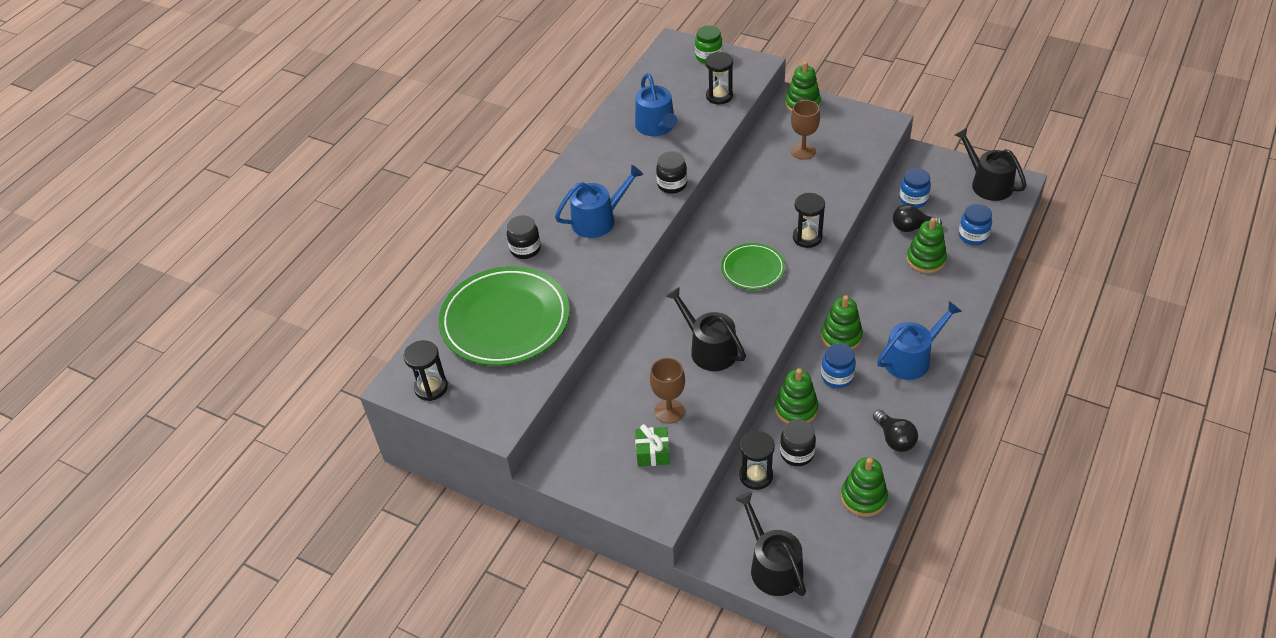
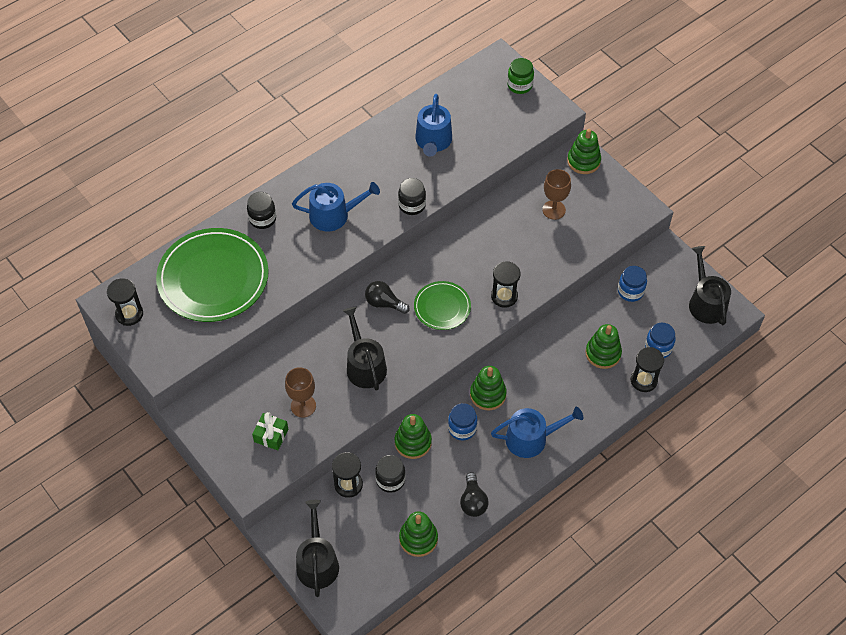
camera: 20 degrees right, 10 degrees up
(719, 96) = (504, 131): black hourglass -> black hourglass (643, 380)
(912, 228) = (611, 318): black light bulb -> black light bulb (384, 303)

